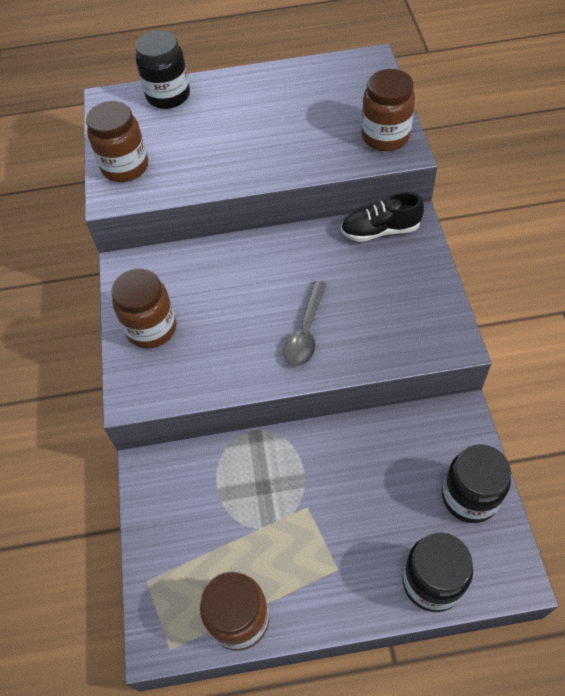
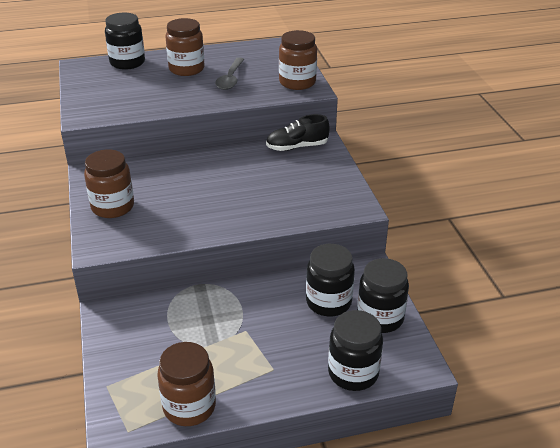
camera: 10 degrees left, 20 degrees down
(125, 167) = (93, 101): brown jar -> brown jar (186, 69)
(306, 331) = (240, 205): grey spoon -> grey spoon (230, 79)
(408, 468) = (328, 302): none -> black jar

